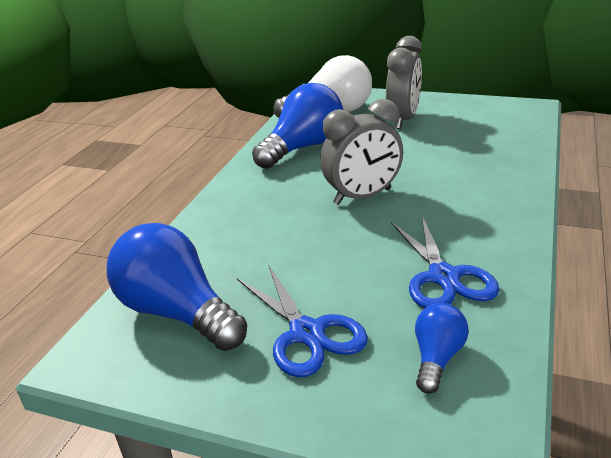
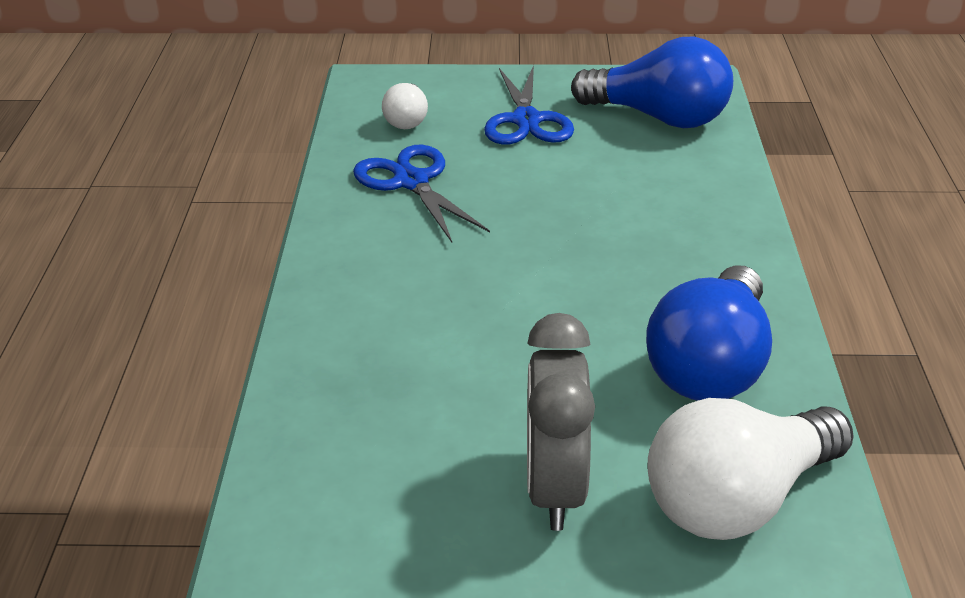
camera: 160 degrees right, 5 degrees up
(307, 333) = (526, 120): blue scissors -> blue scissors turned 135 degrees counterclockwise
(362, 197) = (546, 271): grey clock -> none
(437, 358) = (407, 120): blue light bulb -> white light bulb

